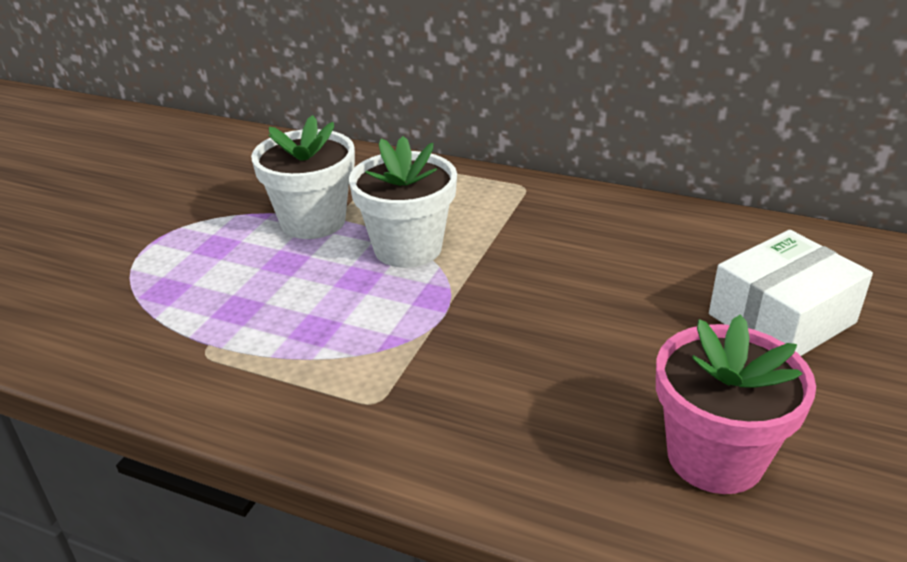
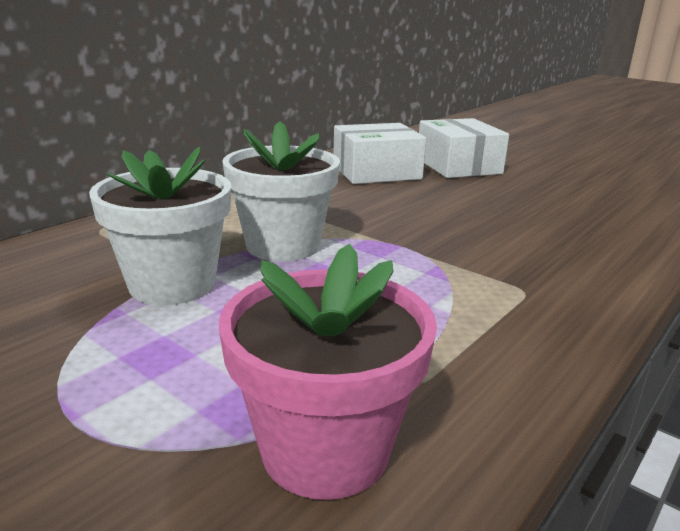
camera: 75 degrees left, 10 degrees down
(677, 257) = (376, 172): none -> white box
(715, 457) = (586, 203): pink flower pot -> pink flower pot (325, 450)

